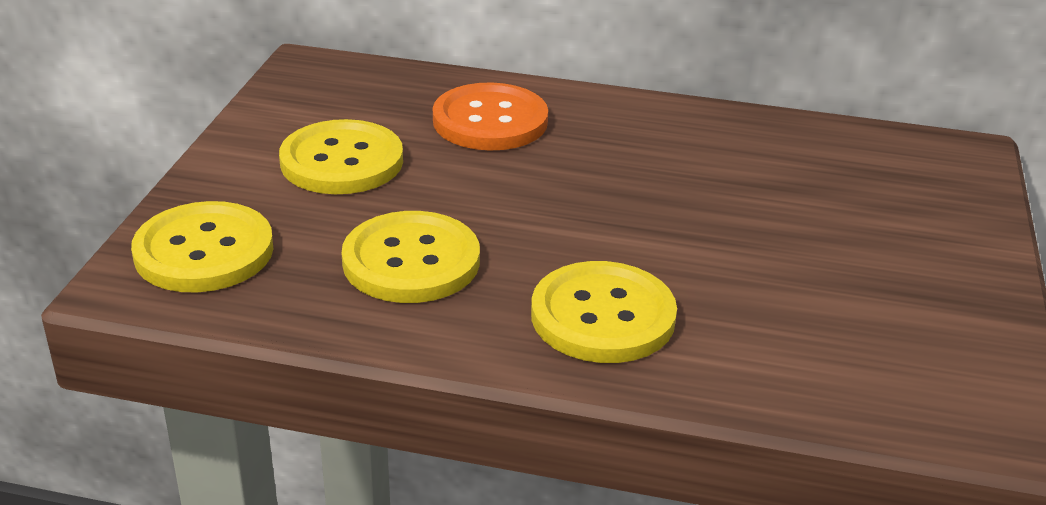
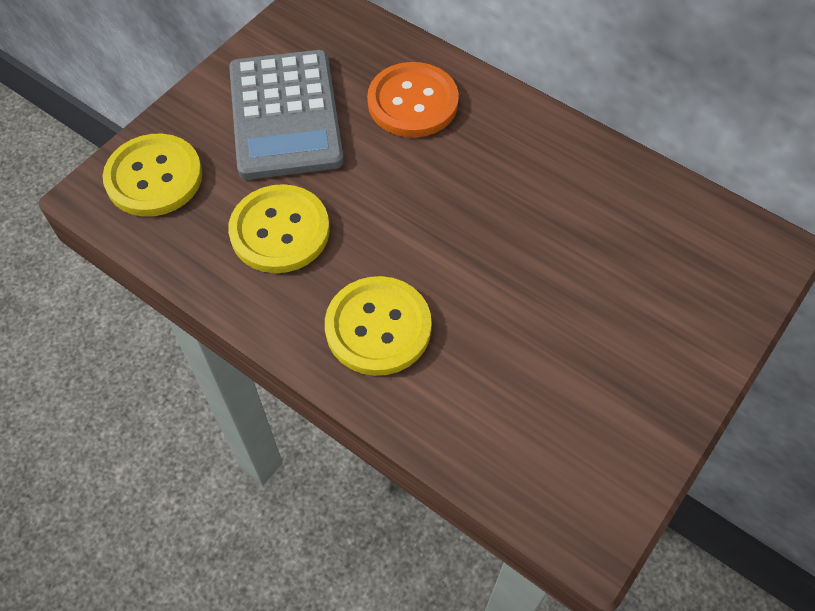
camera: 25 degrees right, 25 degrees up
(342, 161) = (285, 115): yellow button -> grey calculator

